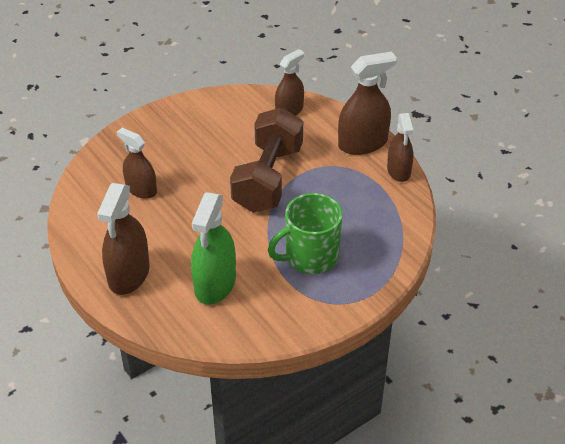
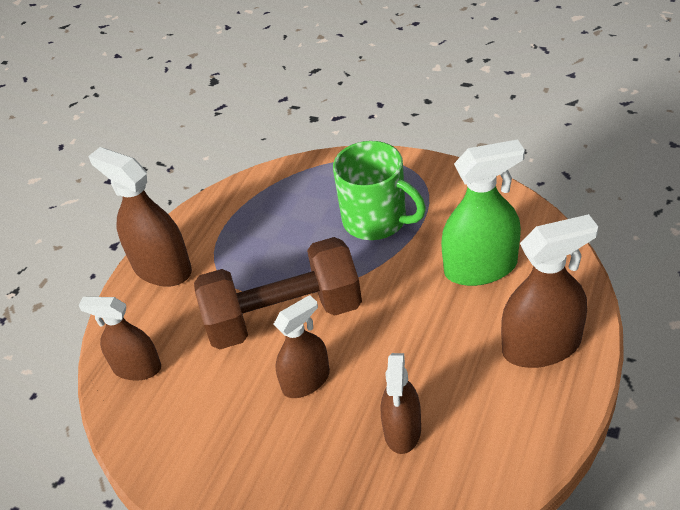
camera: 115 degrees left, 0 degrees up
(398, 171) = (192, 219): brown spray bottle -> brown spray bottle (306, 381)

